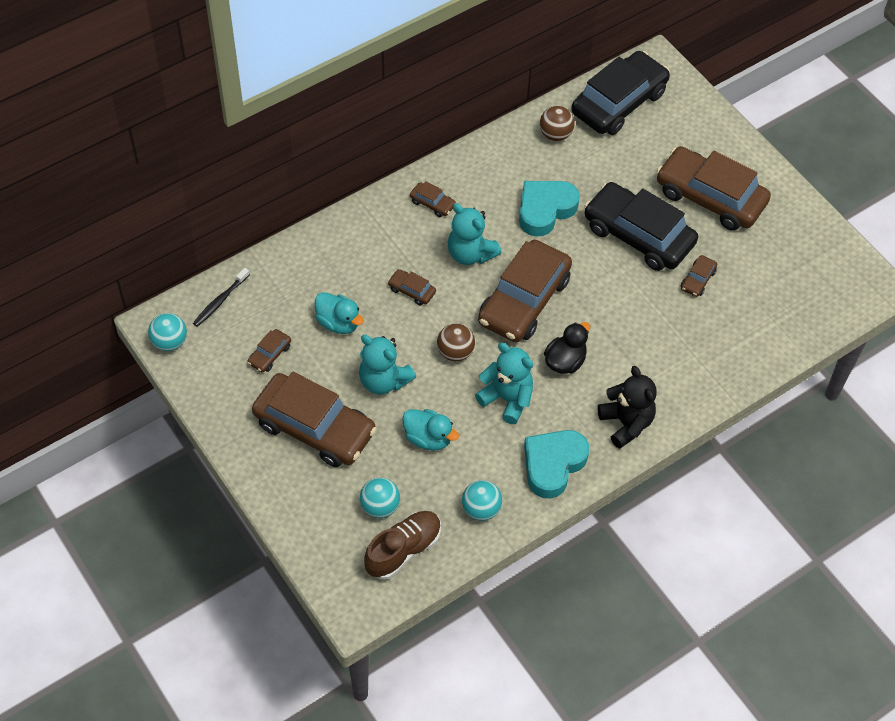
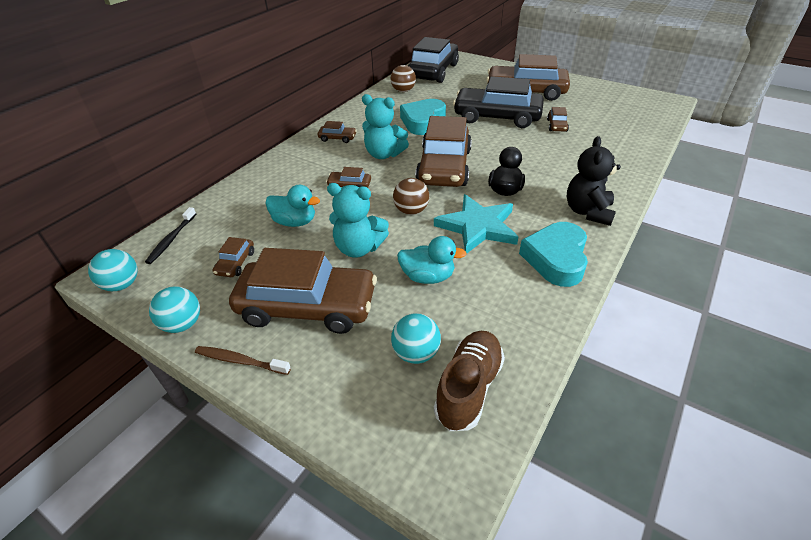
camera: 20 degrees left, 15 degrees down
(247, 459) = (240, 361): none -> brown toothbrush
(481, 509) = (521, 317): turquoise ball -> turquoise ball (182, 324)
(507, 399) = (478, 227): turquoise teddy bear -> turquoise star
(626, 423) = (588, 212): black teddy bear -> black teddy bear turned 120 degrees counterclockwise

